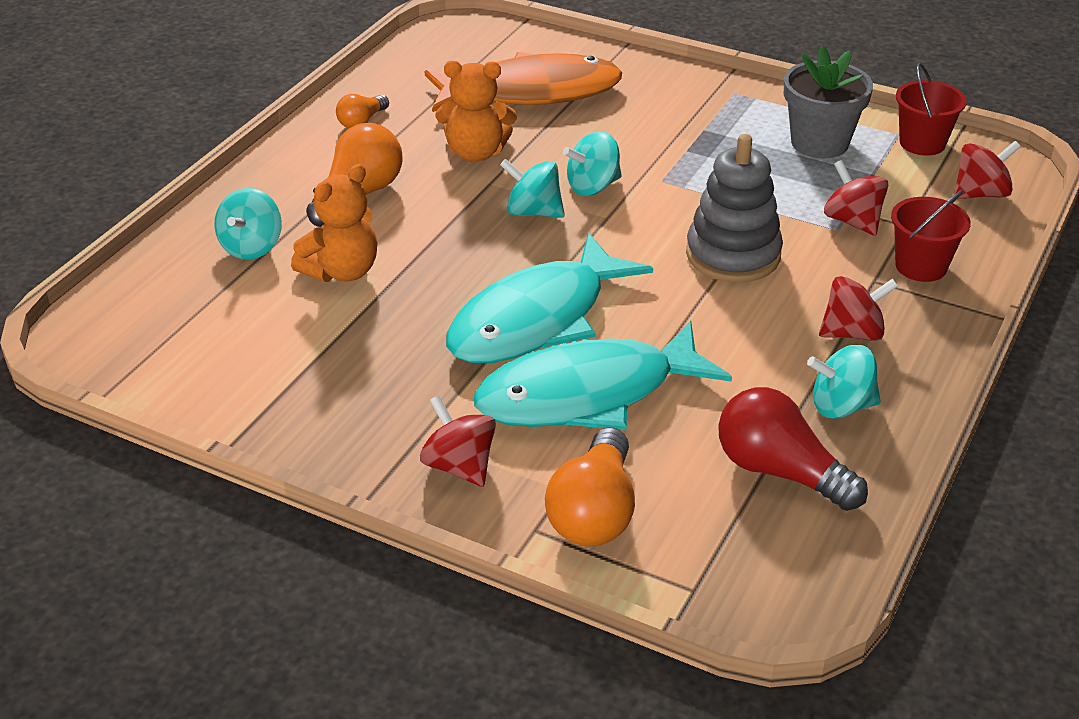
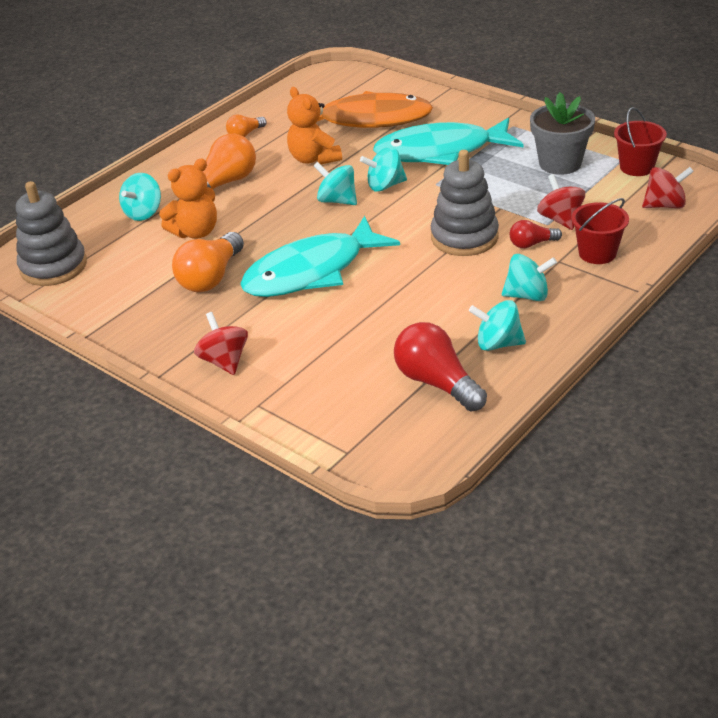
camera: 15 degrees right, 0 degrees up
(140, 339) = (53, 266): none -> grey stacking toy
(476, 153) = (314, 159): orange teddy bear -> orange teddy bear turned 45 degrees clockwise
(587, 394) = (326, 322): turquoise fish -> turquoise fish (440, 151)
(594, 512) = (301, 397): orange light bulb -> orange light bulb (211, 277)
(828, 259) = (531, 244): none -> red light bulb
(852, 333) = (527, 295): red spinning top -> turquoise spinning top

